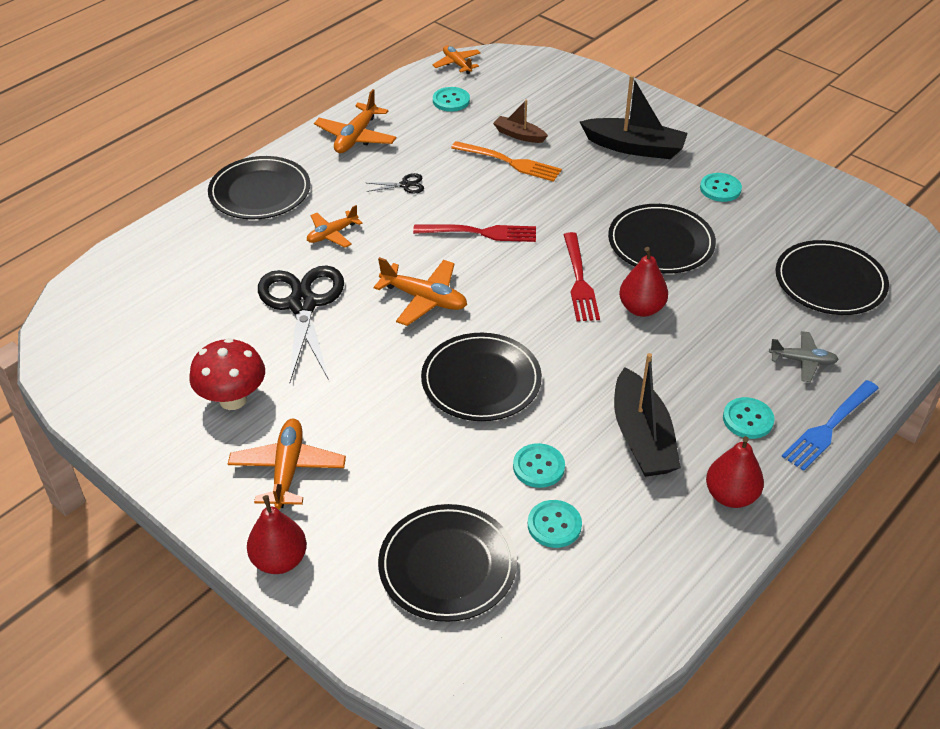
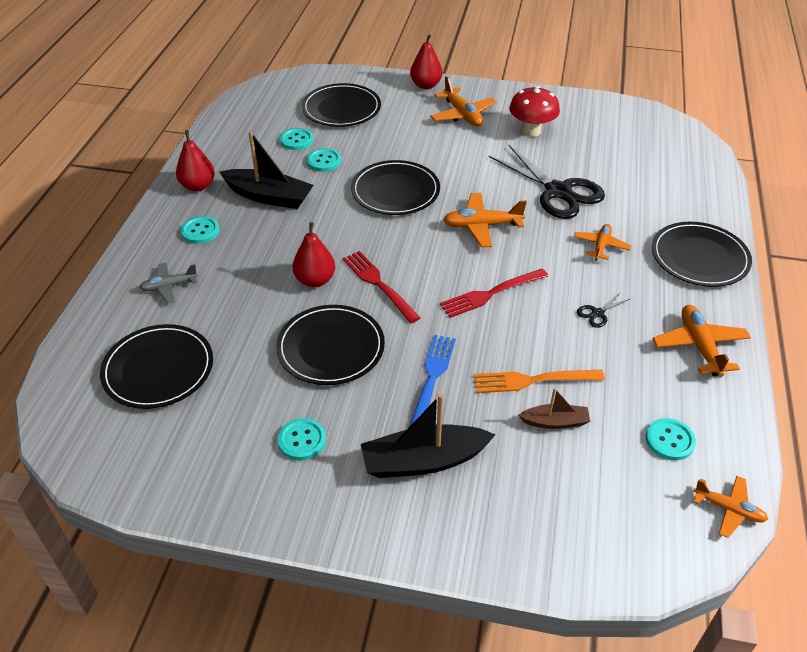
camera: 150 degrees right, 0 degrees up
(642, 437) = (269, 197): black boat -> black boat turned 150 degrees clockwise
(829, 427) = (139, 246): blue fork -> blue fork (432, 379)

